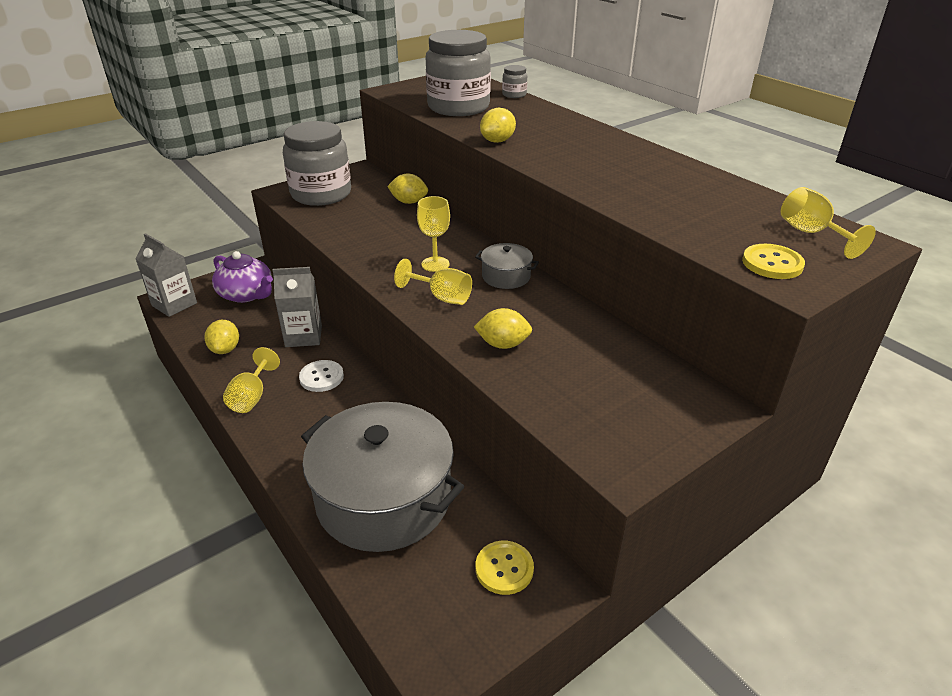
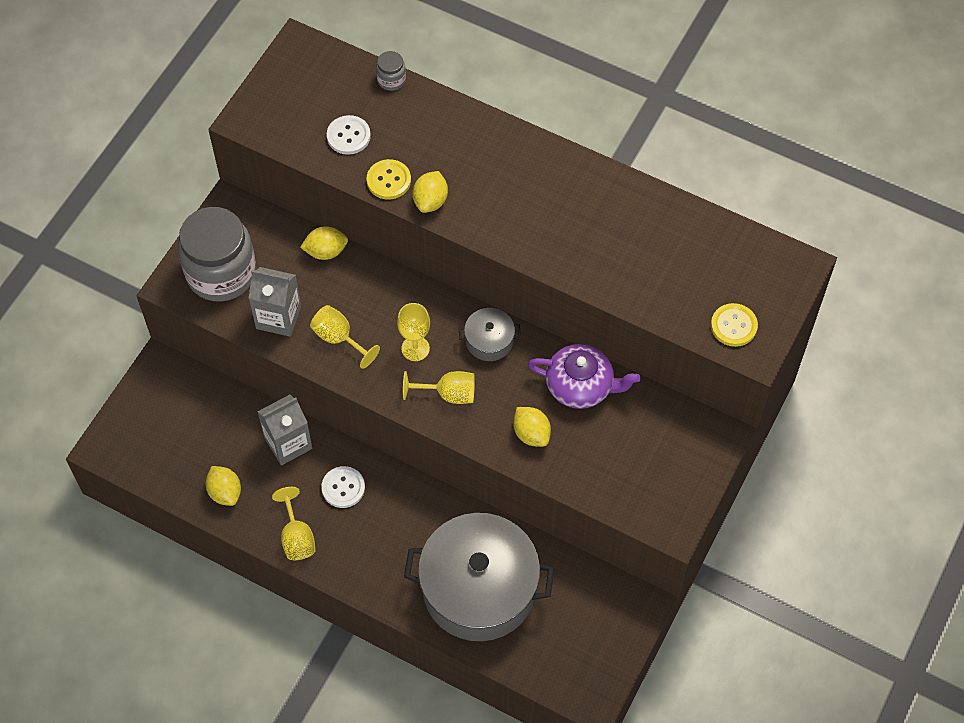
camera: 25 degrees left, 25 degrees up
(174, 304) = (119, 454): grey carton -> grey carton (278, 317)
(247, 294) = (183, 408): purple teapot -> purple teapot (581, 386)
(458, 107) = (348, 136): grey jar -> white button
(503, 344) = (531, 434): yellow lemon -> yellow lemon turned 75 degrees clockwise
(504, 568) = (599, 608): yellow button -> yellow button (388, 180)
(811, 234) = (754, 268): yellow goblet -> yellow goblet (339, 338)

